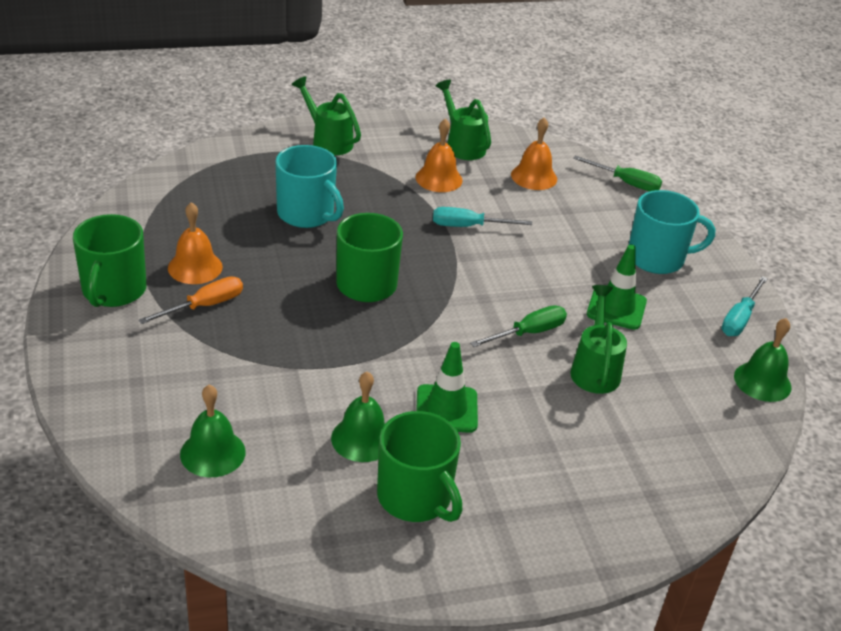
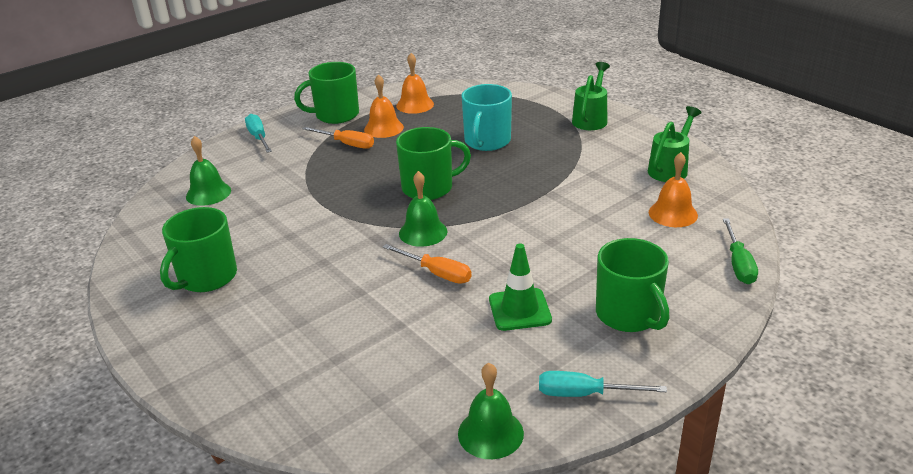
camera: 70 degrees right, 5 degrees down
(362, 438) = (254, 239): green bell -> green bell (423, 232)
(439, 179) = (604, 173): orange bell -> orange bell (415, 105)
(446, 409) = (310, 262): green traffic cone -> none
(468, 226) = (553, 205): turquoise screwdriver -> turquoise screwdriver (258, 137)
(528, 333) = (436, 273): green screwdriver -> orange screwdriver
(595, 369) = (418, 320): green watering can -> none
(657, 258) = (629, 315): turquoise mug -> green mug

